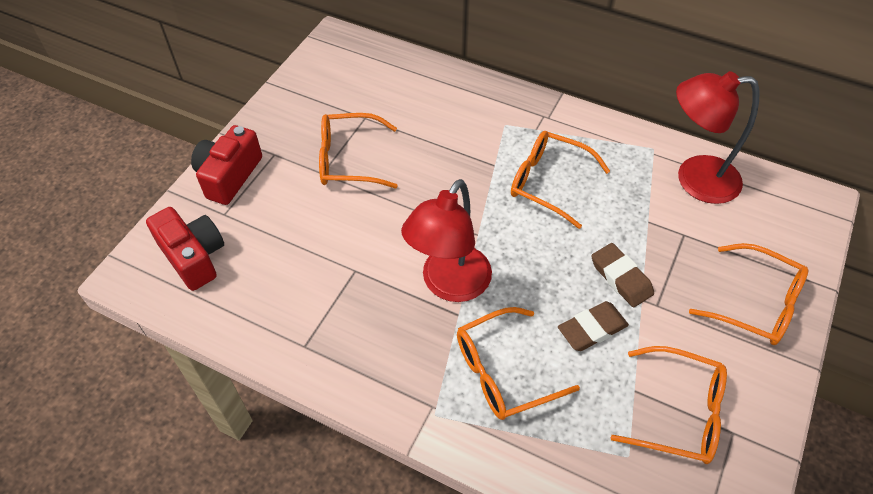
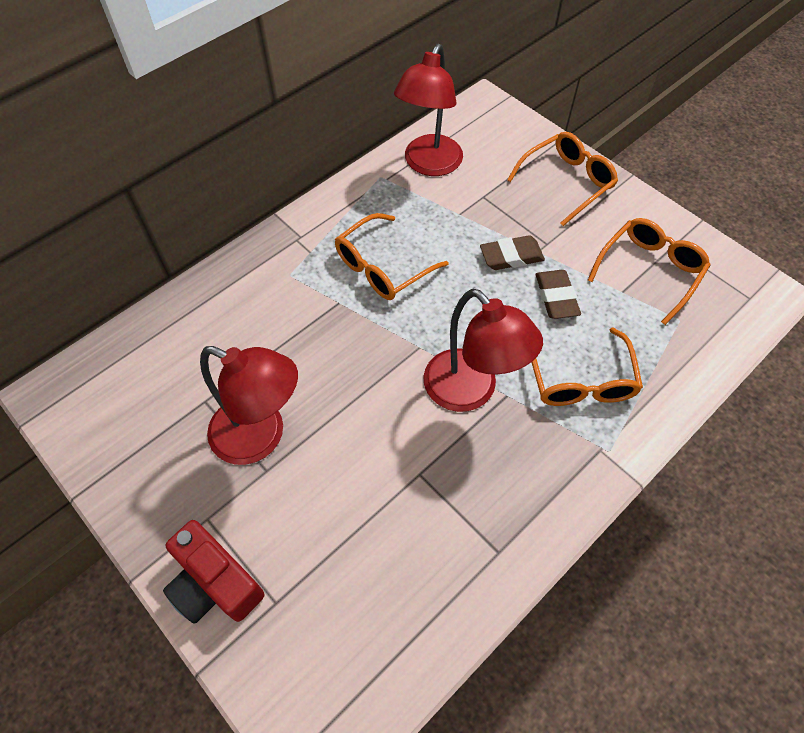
camera: 70 degrees left, 5 degrees up
(193, 257) = (327, 656): red camera -> none
(348, 160) = (261, 436): orange glasses -> red lamp

